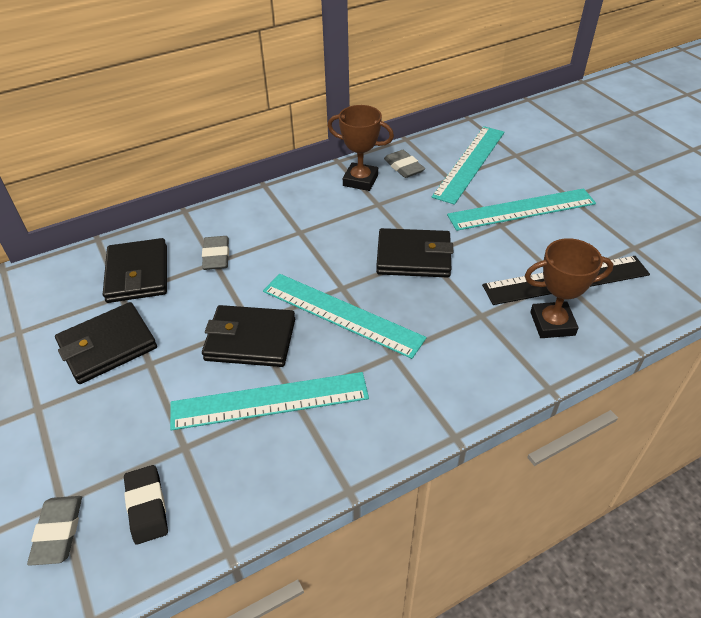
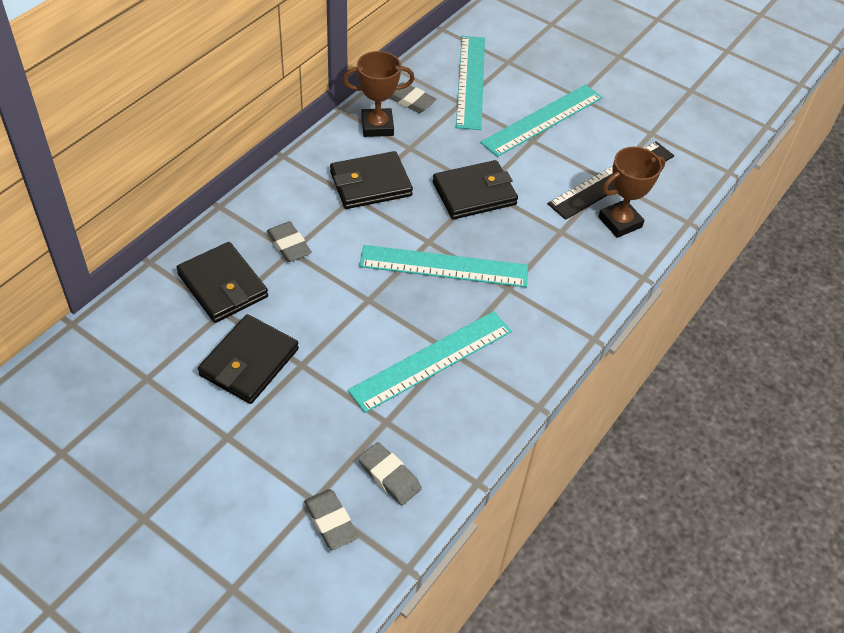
camera: 30 degrees left, 5 degrees up
(147, 506) = (389, 476): black eraser -> grey eraser
(250, 340) = (378, 314): black wallet -> black wallet (370, 184)

